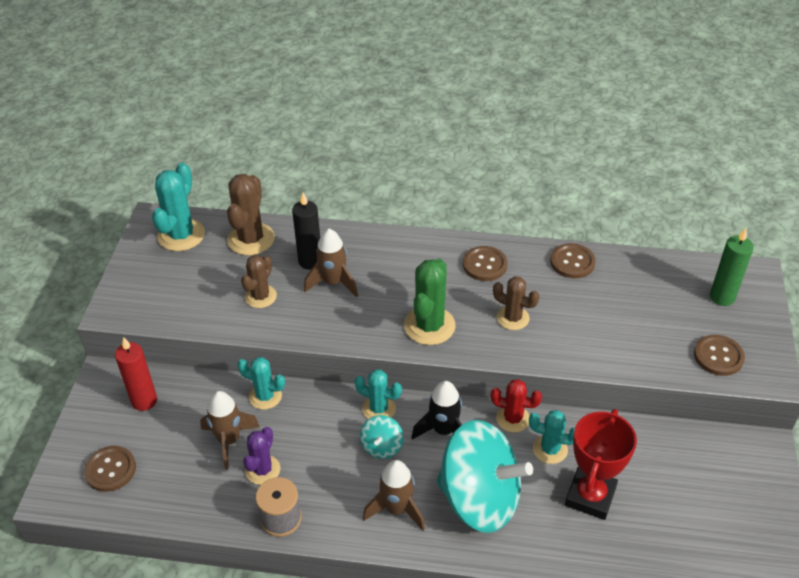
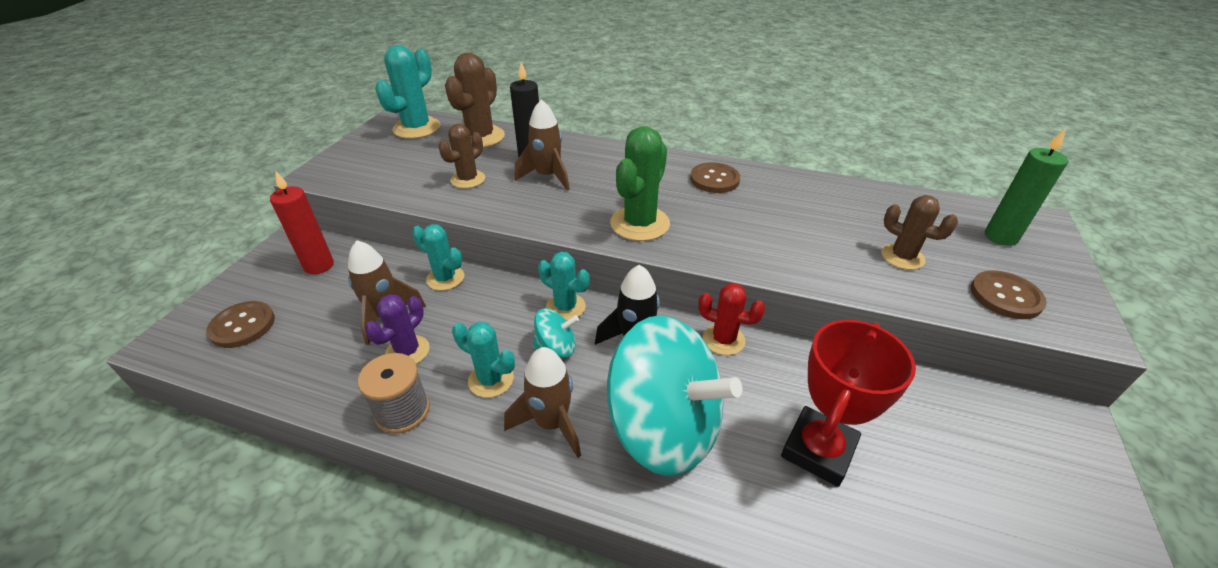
camera: 10 degrees right, 5 degrees down
(382, 446) = (556, 347): turquoise spinning top -> turquoise spinning top turned 120 degrees counterclockwise
(512, 318) = (738, 227): brown cactus -> brown cactus (902, 257)
(550, 449) = (767, 381): turquoise cactus -> turquoise cactus (491, 380)
(572, 262) = (814, 187): brown button -> none

